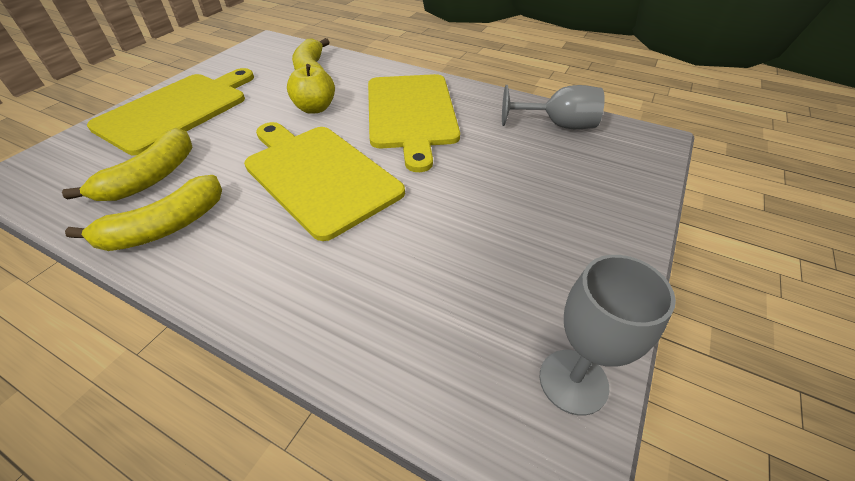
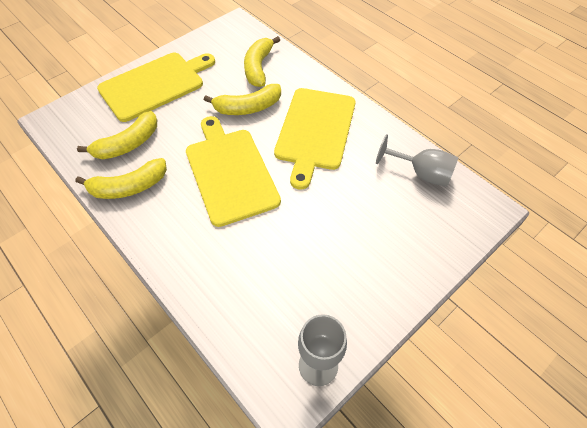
camera: 20 degrees right, 10 degrees up
(315, 108) = (248, 107): yellow apple -> yellow banana

